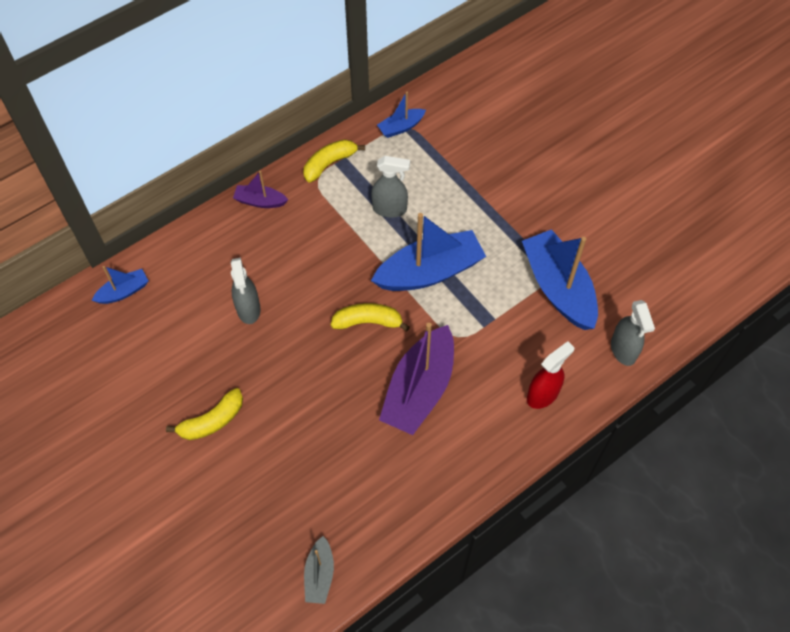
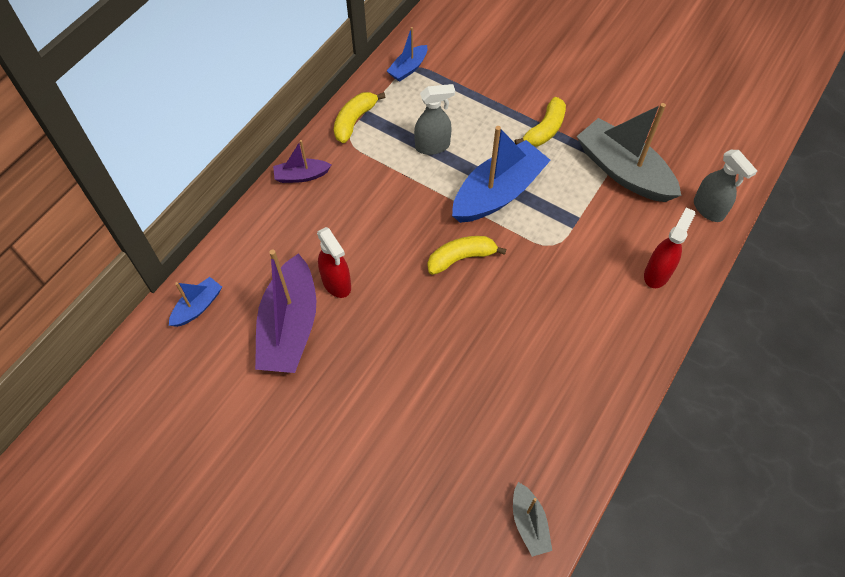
camera: 20 degrees left, 0 degrees up
(212, 421) = (349, 406): yellow banana -> yellow banana (544, 130)
(248, 309) = (336, 283): grey spray bottle -> red spray bottle
(419, 389) = (540, 306): purple boat -> purple boat (289, 326)
(558, 288) = (623, 171): blue boat -> grey boat

